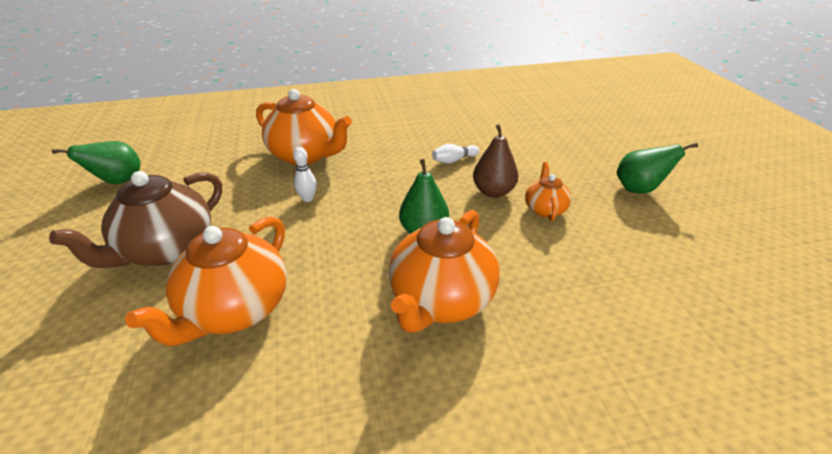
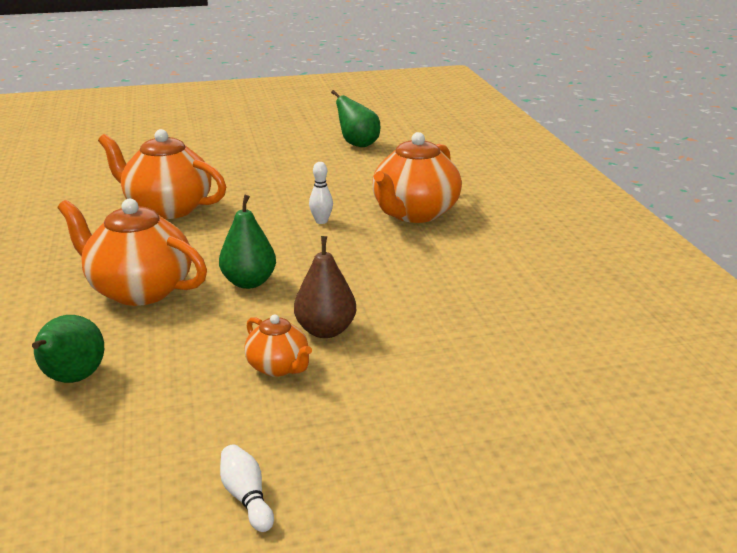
camera: 90 degrees right, 10 degrees down
(166, 249) = (251, 176): brown teapot -> none
(454, 160) = (410, 305): white bowling pin -> white bowling pin (246, 498)
(545, 209) = (278, 367): orange teapot -> orange teapot turned 45 degrees clockwise
(639, 189) = (322, 471): green pear -> green pear (72, 379)

